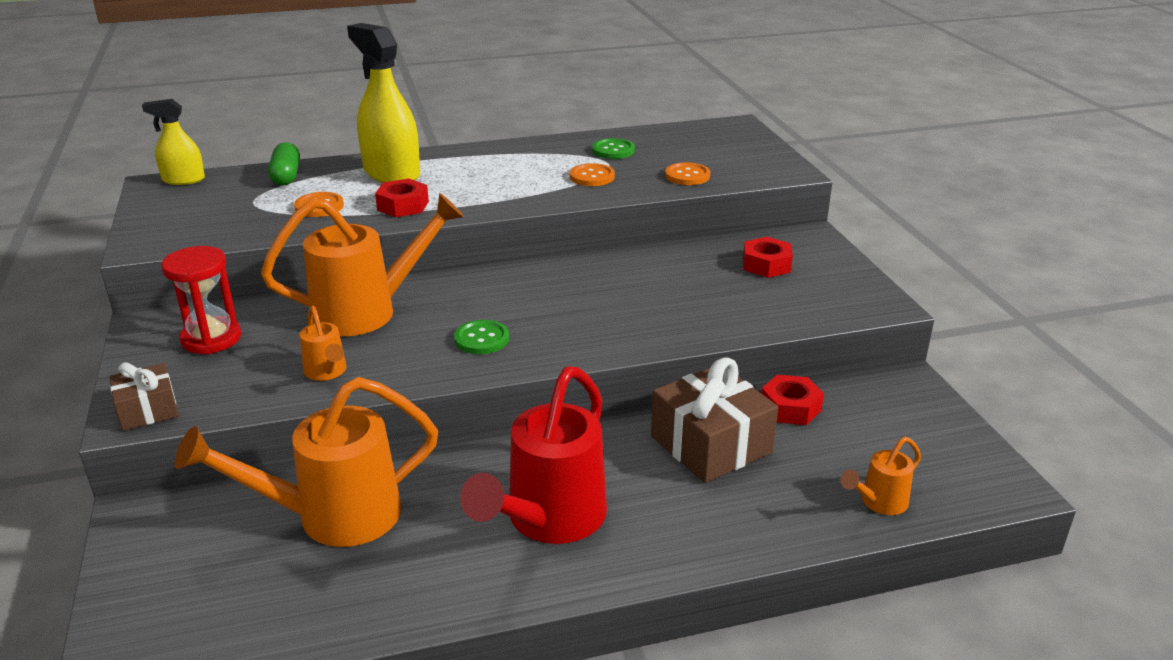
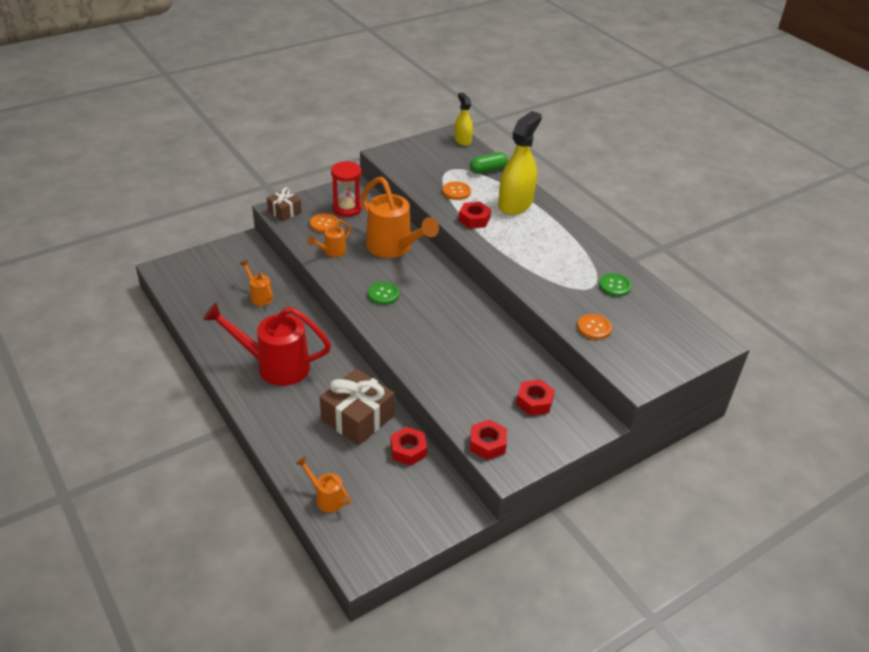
camera: 70 degrees right, 10 degrees up
(333, 516) = (259, 296): orange watering can -> orange watering can, size x0.48
(592, 177) = (563, 284): orange button -> orange button (324, 224)
(838, 310) = (487, 444): none -> red nut

